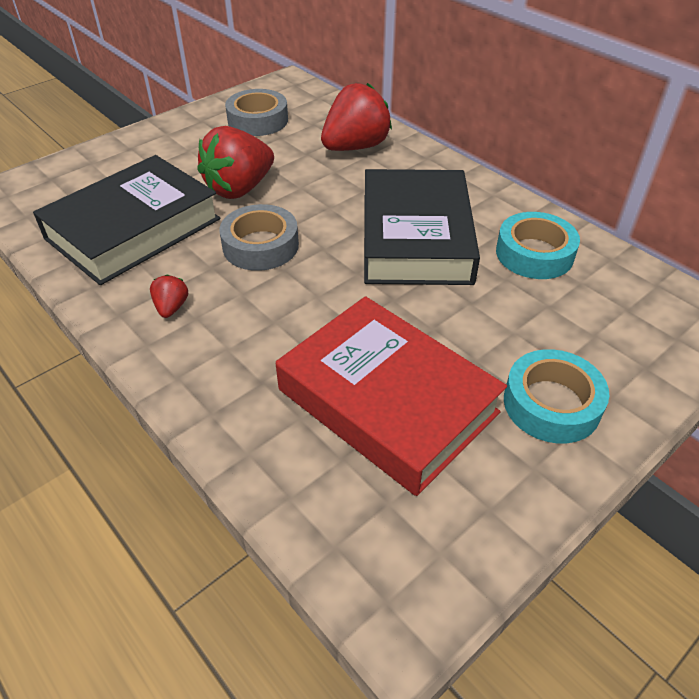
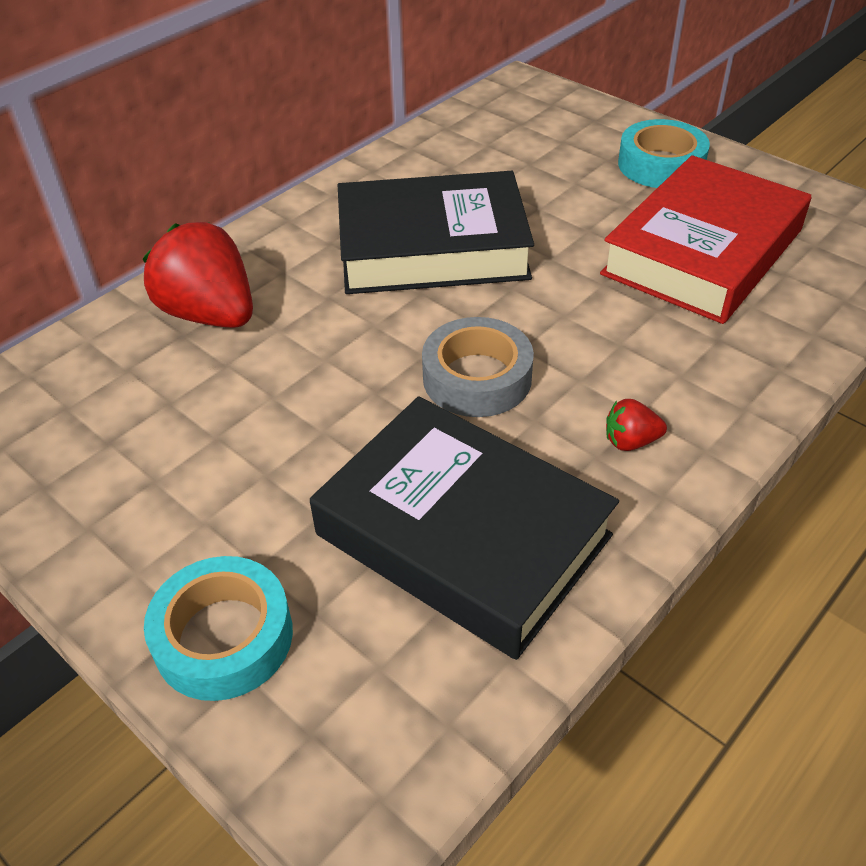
camera: 95 degrees left, 0 degrees up
(239, 189) = (334, 425): red strawberry -> none
(258, 120) = (104, 441): grey tape -> none
(534, 254) = (447, 169): turquoise tape -> turquoise tape (224, 637)

